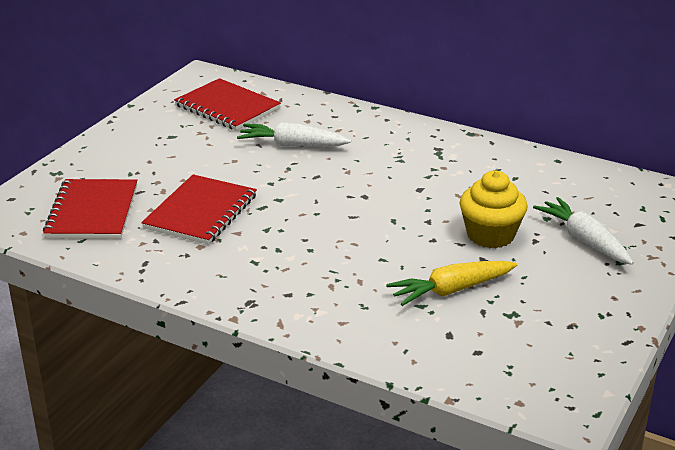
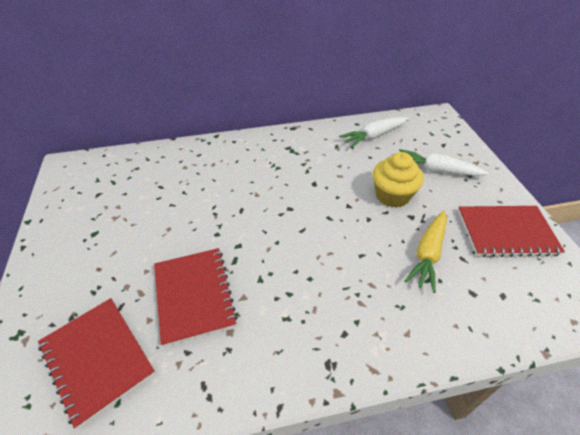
camera: 40 degrees left, 15 degrees up
(227, 107) = (114, 184): red notebook -> red notebook (506, 232)
(292, 145) = (196, 192): white carrot -> white carrot (373, 136)

